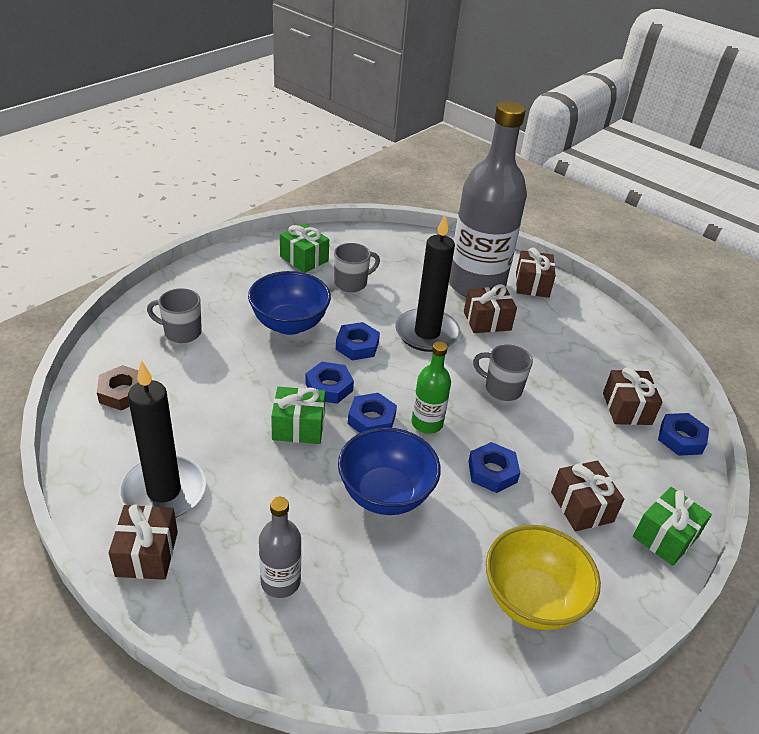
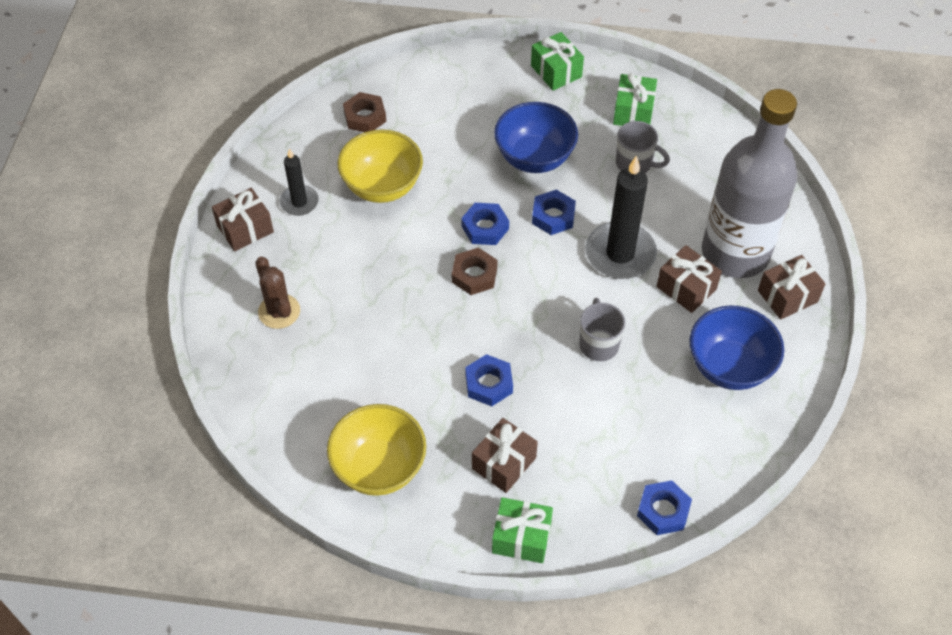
camera: 60 degrees right, 15 degrees up
(164, 491) = (299, 202): black candle -> black candle, size x0.56
(181, 332) = (457, 102): grey mug -> none
(214, 424) = (382, 186): none -> yellow bowl
(280, 582) = (279, 311): grey bottle -> brown cactus
(298, 427) = (424, 235): green gift -> green gift (556, 71)
(371, 419) = (474, 275): blue nut -> brown nut
(385, 494) = (404, 327): blue bowl -> blue bowl (729, 367)
(427, 423) = (504, 313): green bottle -> none
(627, 408) = (665, 451): brown gift -> none

